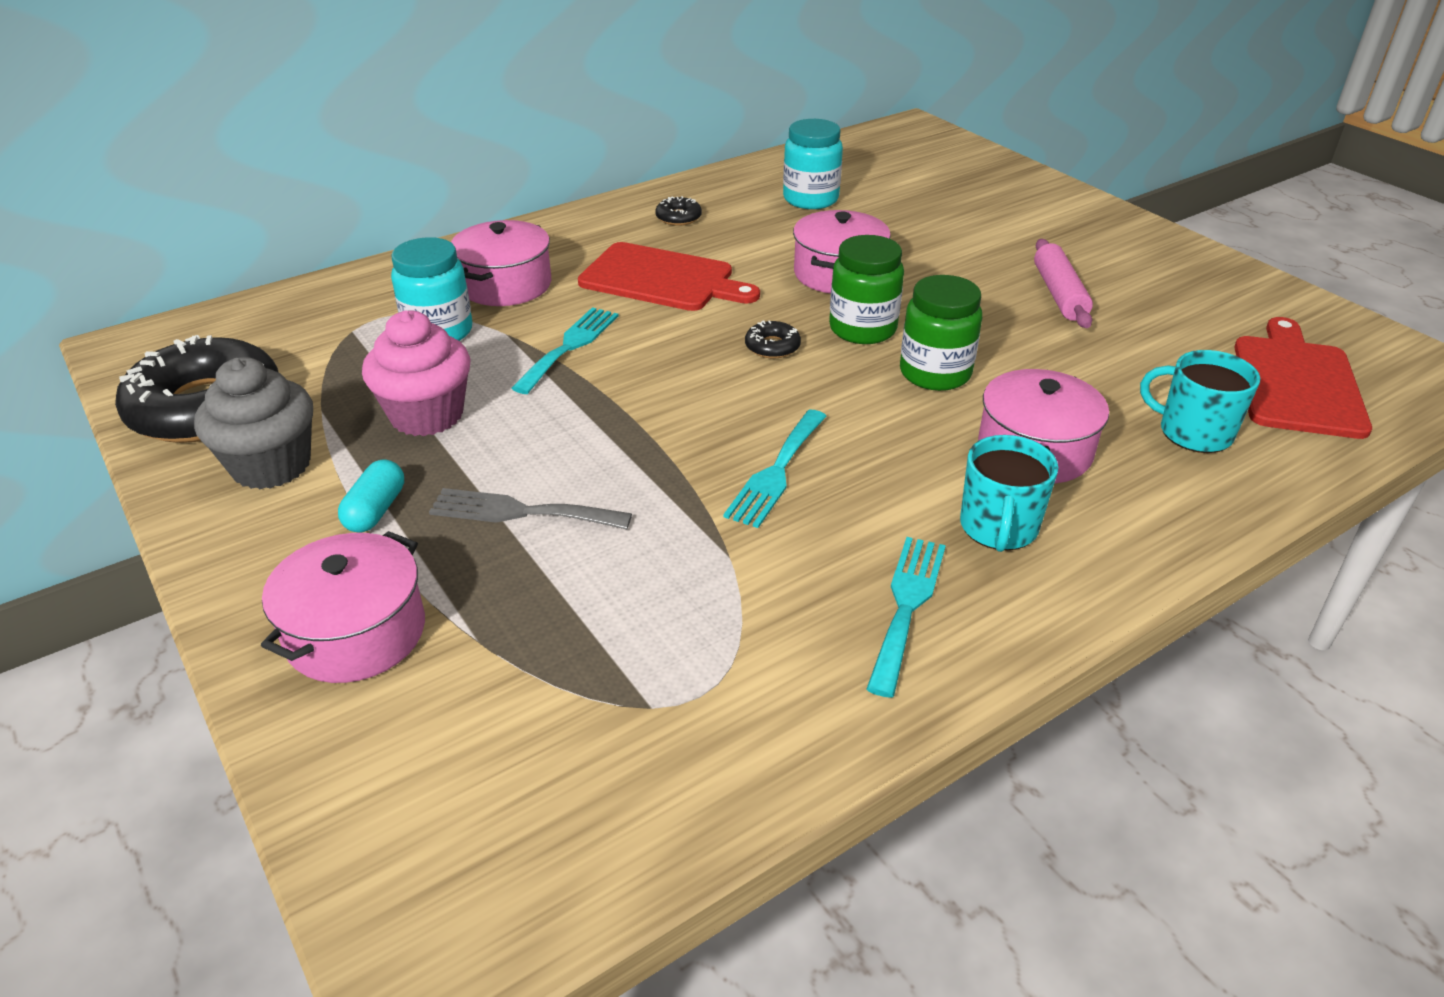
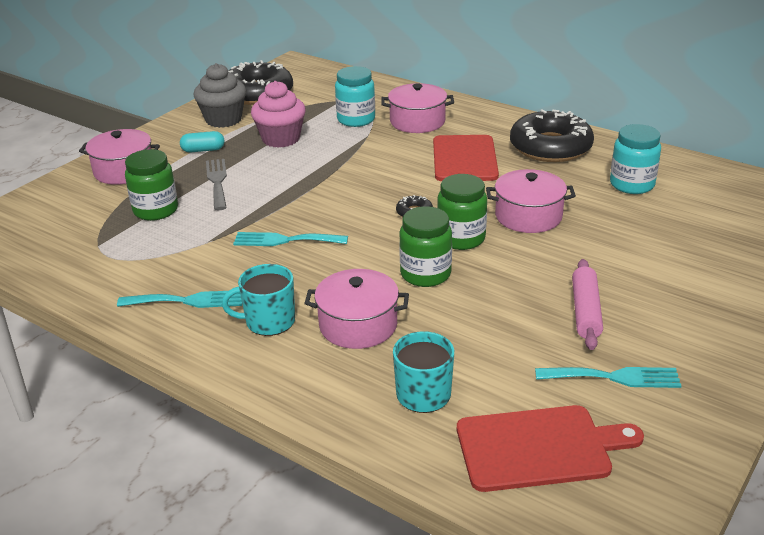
camera: 70 degrees right, 5 degrees down
(568, 606) = (156, 210): none -> green jar
(569, 346) = (367, 155): turquoise fork -> turquoise fork (614, 377)
(678, 217) = (550, 147): black donut -> black donut, size x2.50
(1059, 294) = (585, 311): pink rolling pin -> pink rolling pin turned 60 degrees counterclockwise

